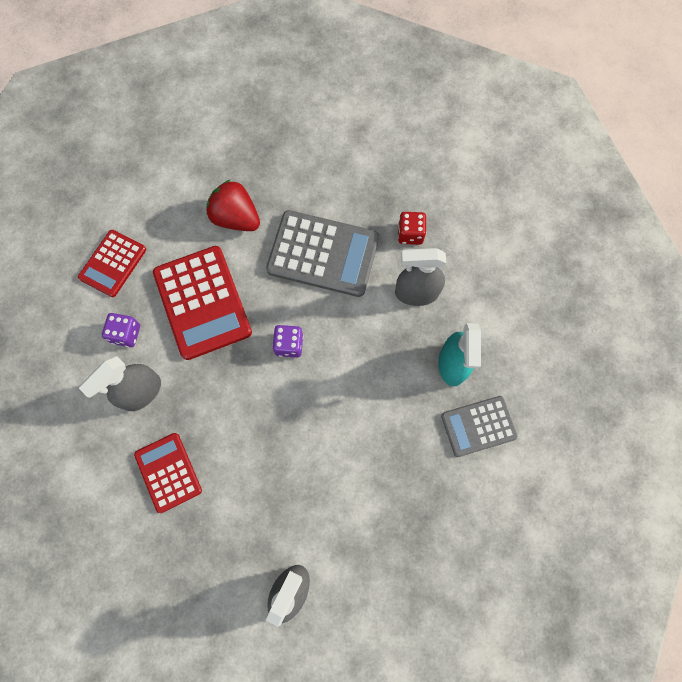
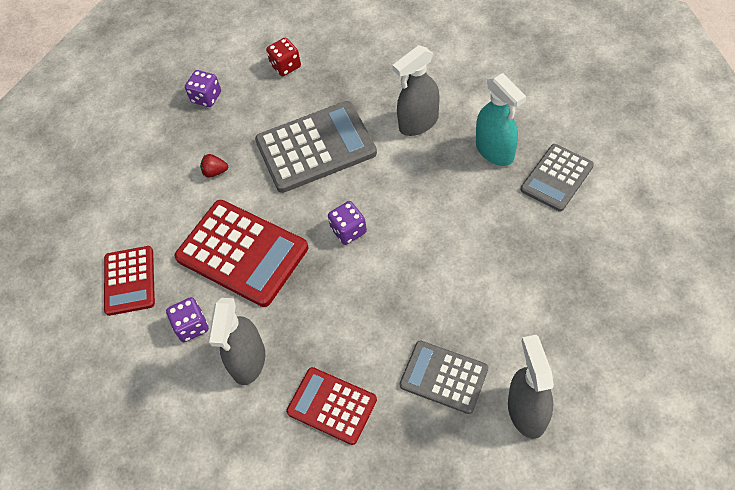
camera: 30 degrees left, 15 degrees down
(236, 218) = (215, 172): red strawberry -> red strawberry, size x0.46
(258, 515) = (443, 377): none -> grey calculator
(280, 145) = (206, 97): none -> purple dice
(410, 234) = (374, 87): red dice -> red dice (286, 66)

